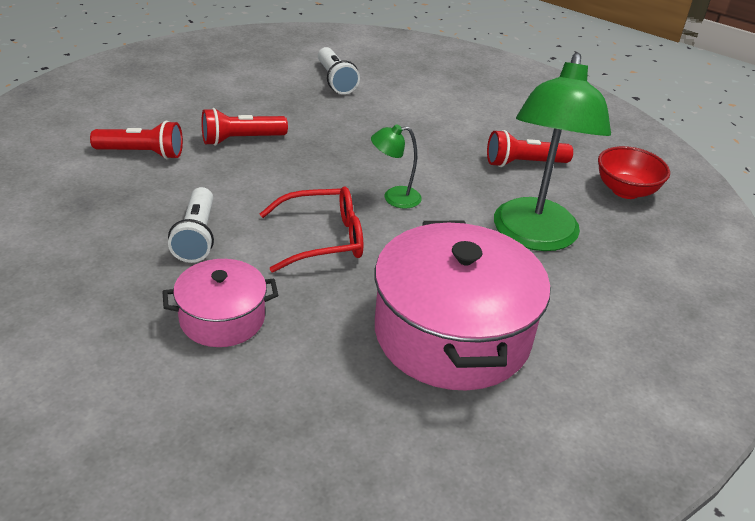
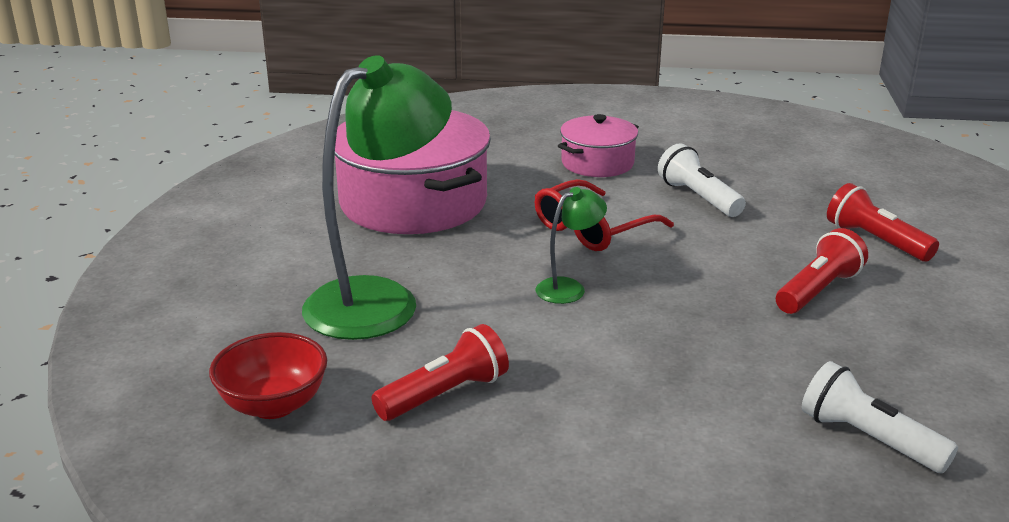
camera: 155 degrees right, 10 degrees down
(142, 153) = (875, 241): red flashlight -> red flashlight turned 75 degrees clockwise
(534, 237) = (380, 300): green lamp -> green lamp turned 60 degrees clockwise

